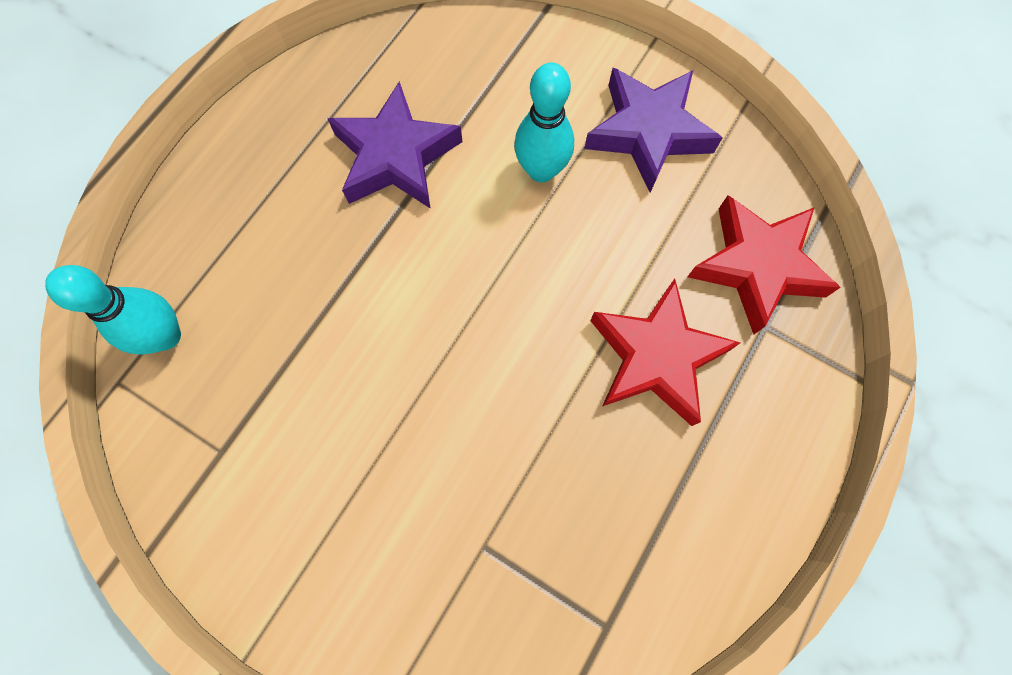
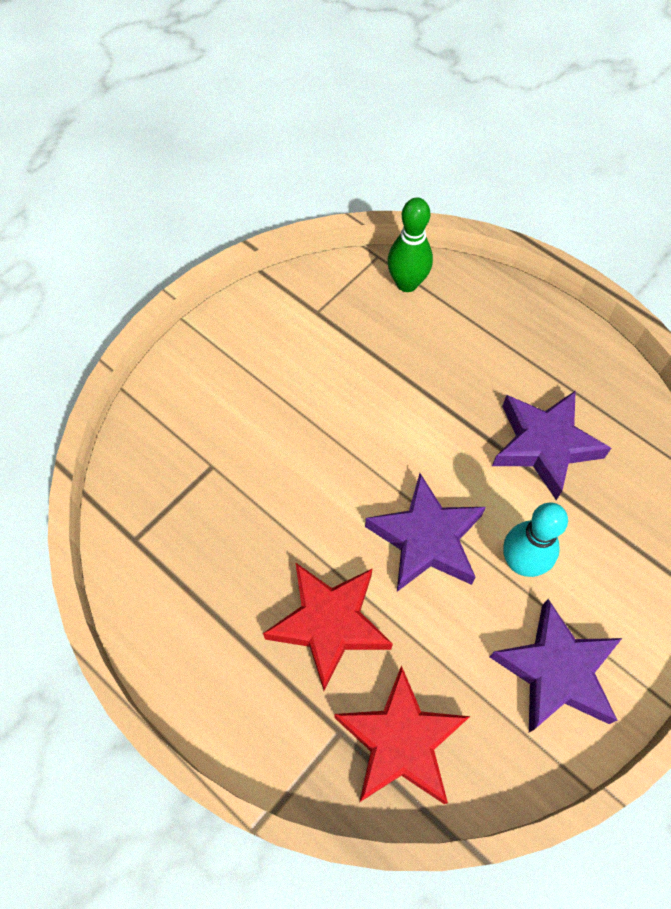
camera: 100 degrees right, 10 degrees down
(166, 336) = (407, 283): turquoise bowling pin -> green bowling pin
(534, 267) = (426, 539): none -> purple star

